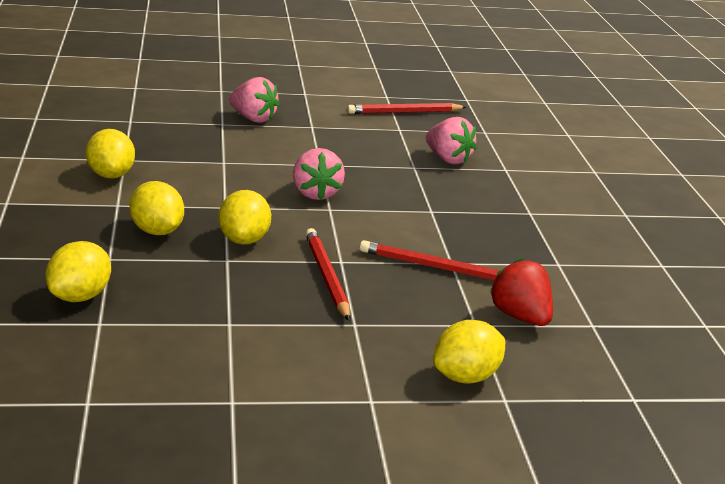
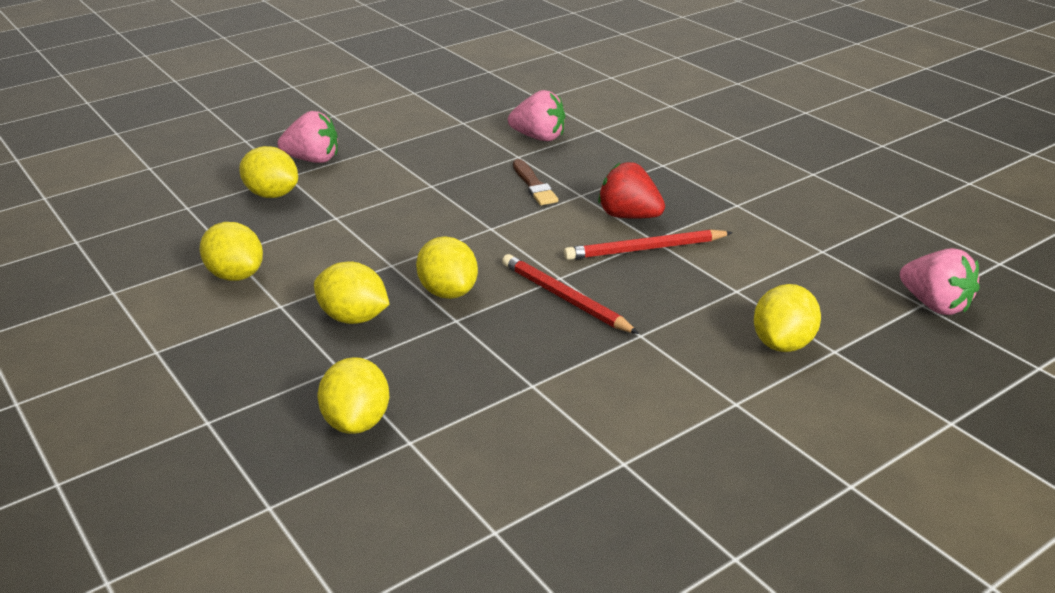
camera: 25 degrees left, 5 degrees up
(197, 132) = (272, 194): none -> yellow lemon
(315, 193) = (461, 217): pink strawberry -> pink strawberry (935, 305)
(401, 191) = (534, 185): none -> brown brush
(404, 112) = (449, 103): red pencil -> none
(520, 317) = (762, 267): red strawberry -> red strawberry (629, 216)

